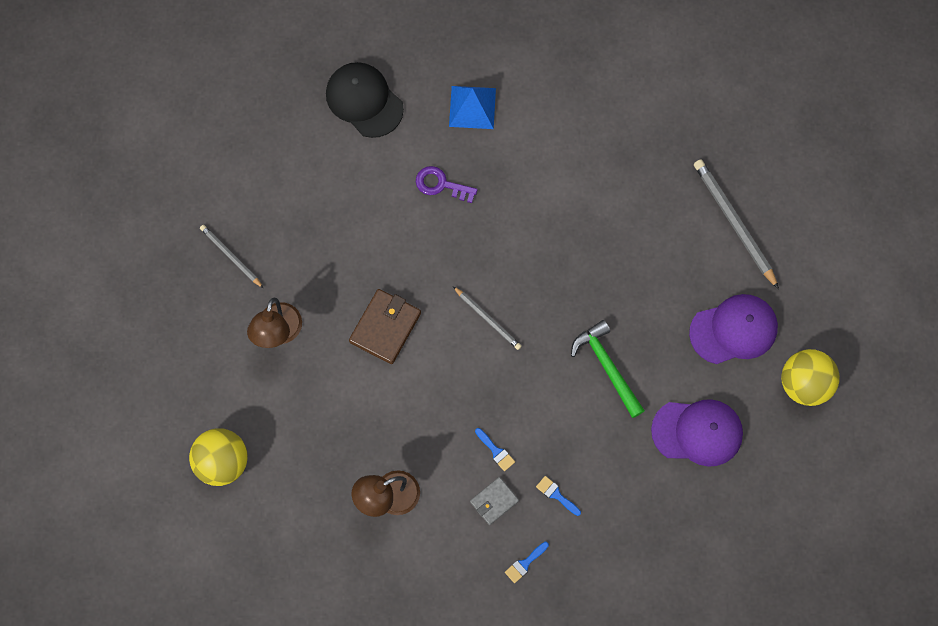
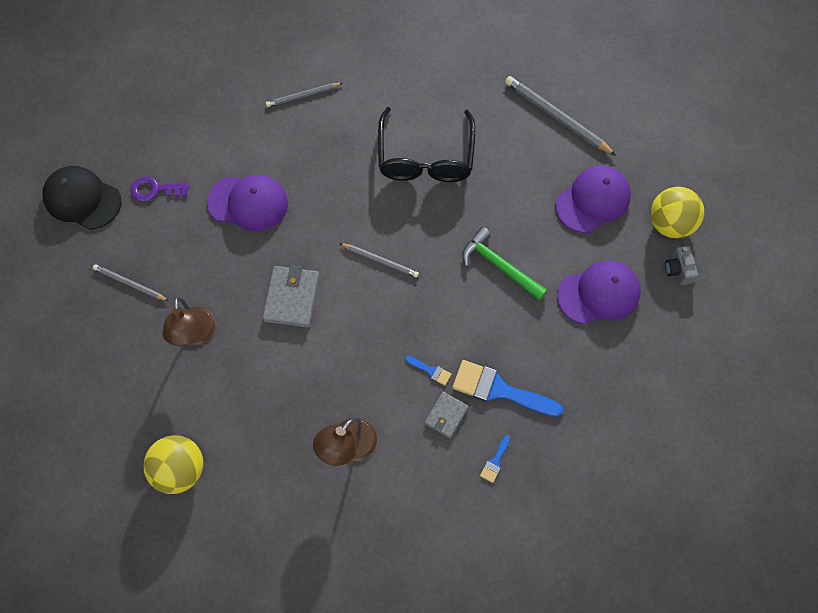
camera: 20 degrees left, 5 degrees down
(364, 101) = (207, 119): black cap -> black cap (82, 199)
(375, 210) = (248, 203): none -> purple cap
(385, 327) = (292, 298): brown wallet -> grey wallet
(441, 184) = (298, 165): purple key -> purple key (155, 190)
(472, 107) = (303, 96): blue pyramid -> grey pencil
(556, 495) = (499, 390): blue brush -> blue brush, size x2.24
(576, 220) = (425, 156): none -> black glasses
(791, 436) = (678, 270): none -> grey camera

